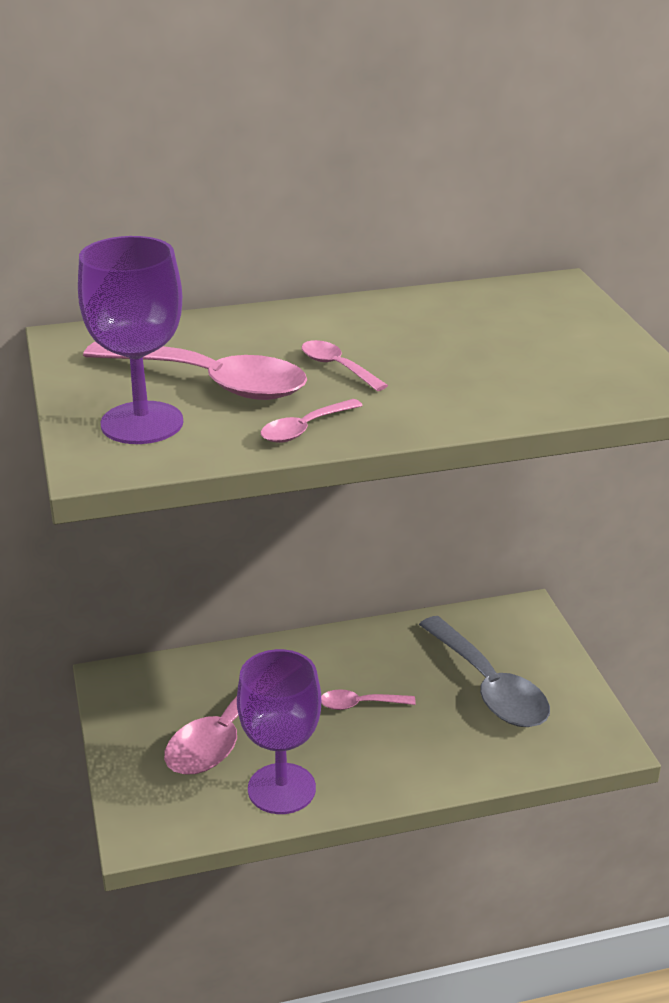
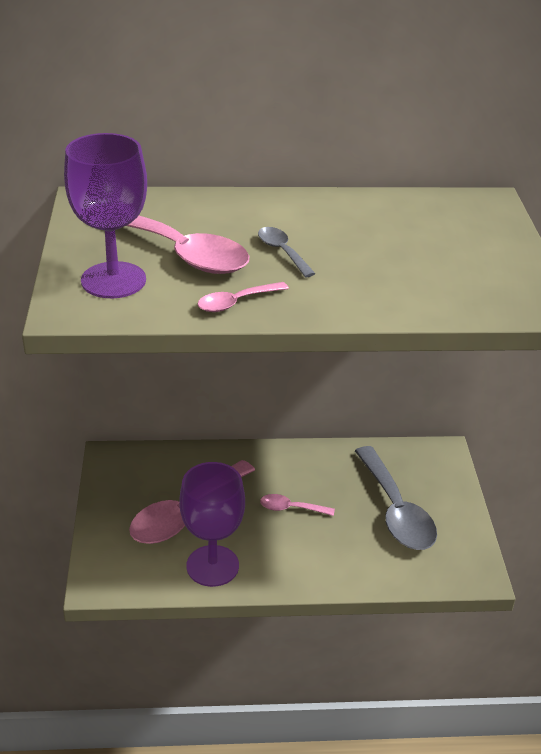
camera: 10 degrees right, 5 degrees up
(337, 367) = (282, 252): pink spoon -> grey spoon

